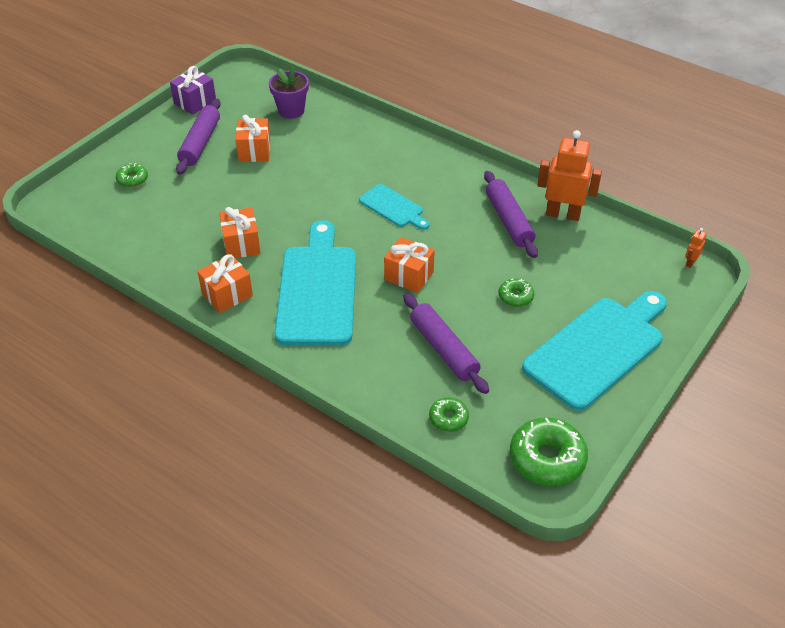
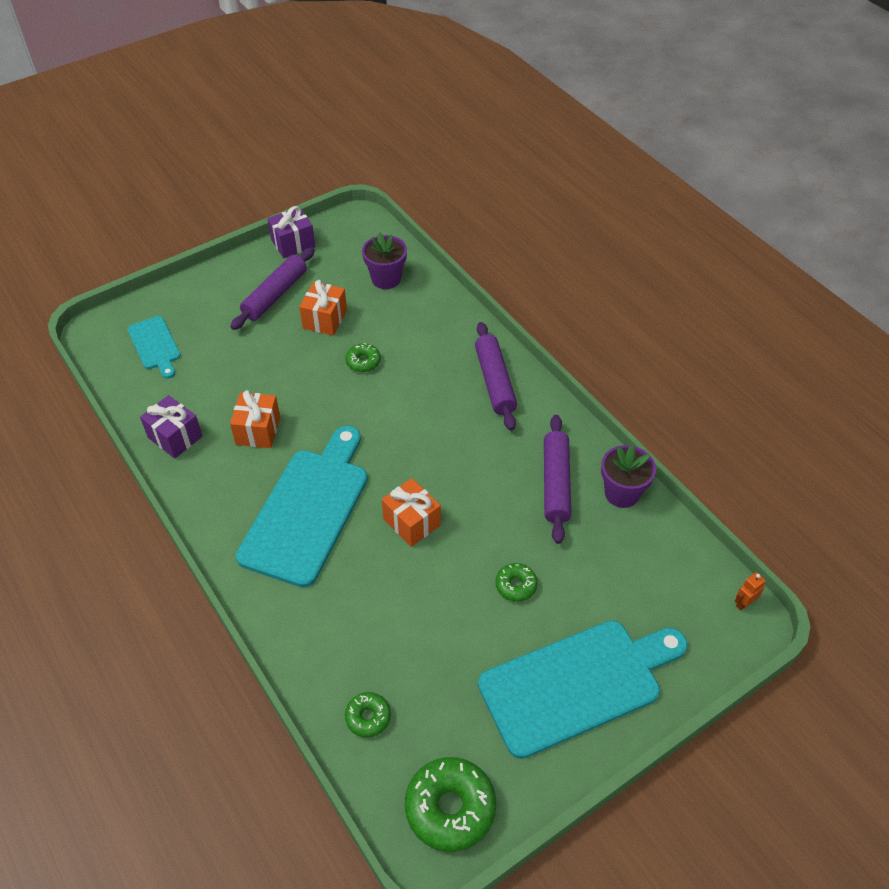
camera: 20 degrees right, 5 degrees up
(132, 180) = (188, 322): green donut -> green donut (363, 362)
(169, 267) = (175, 437): none -> purple gift
(227, 294) = (215, 488): orange gift -> none
(393, 207) = (436, 430): turquoise cutting board -> turquoise cutting board (155, 345)
(443, 349) = (405, 627): purple rolling pin -> purple rolling pin (494, 381)
(563, 214) = (622, 493): orange robot -> purple flower pot

